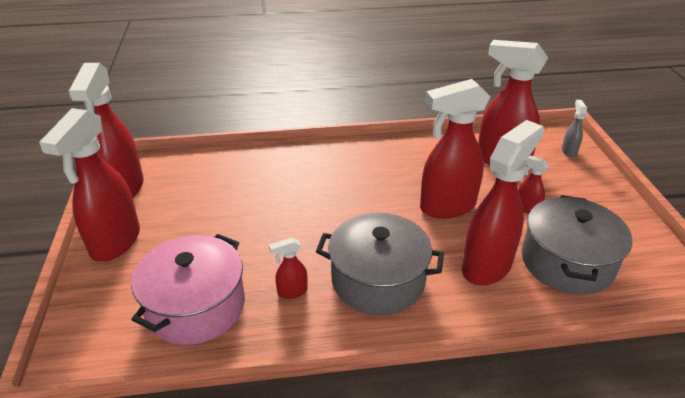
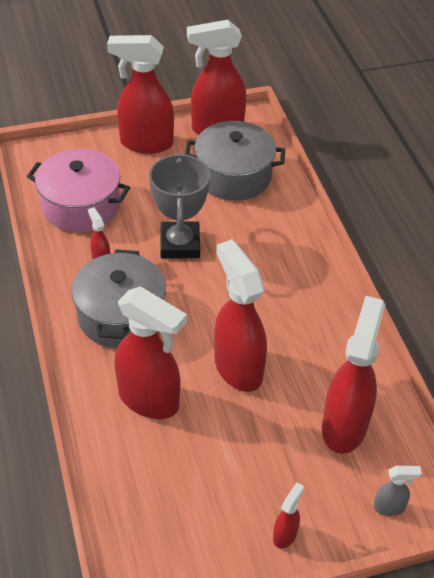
camera: 80 degrees right, 10 degrees up
(286, 229) = (180, 244): none -> grey trophy
(526, 208) = (250, 443): red spray bottle -> red spray bottle (285, 534)
(567, 262) = (164, 472): grey pot -> grey pot (234, 176)

